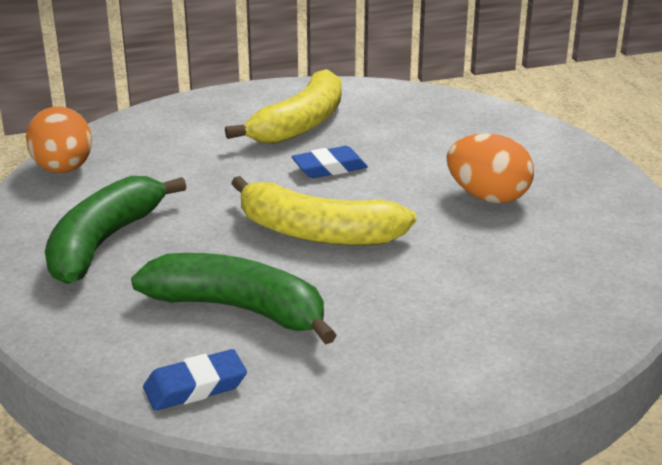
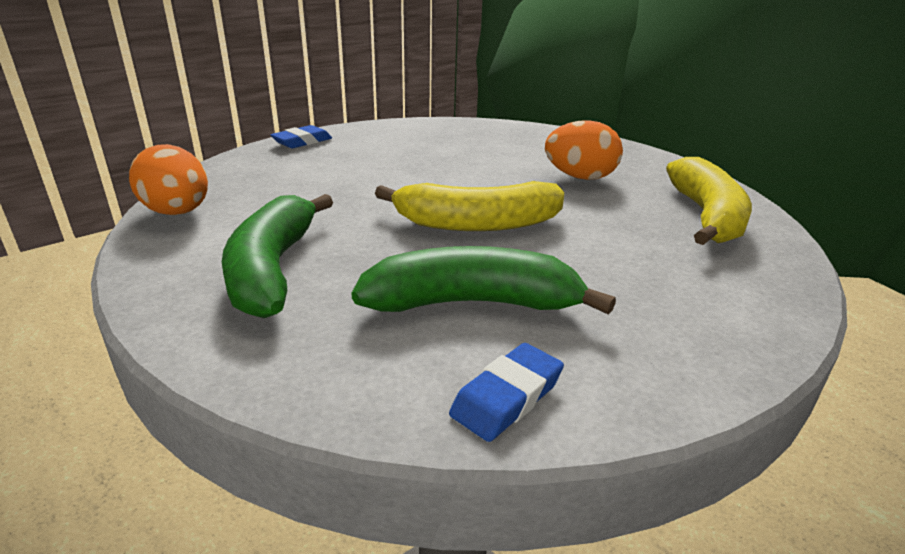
camera: 25 degrees left, 0 degrees up
(301, 124) = (381, 150): yellow banana -> yellow banana (706, 216)
(329, 168) = (436, 176): blue eraser -> blue eraser (302, 142)

